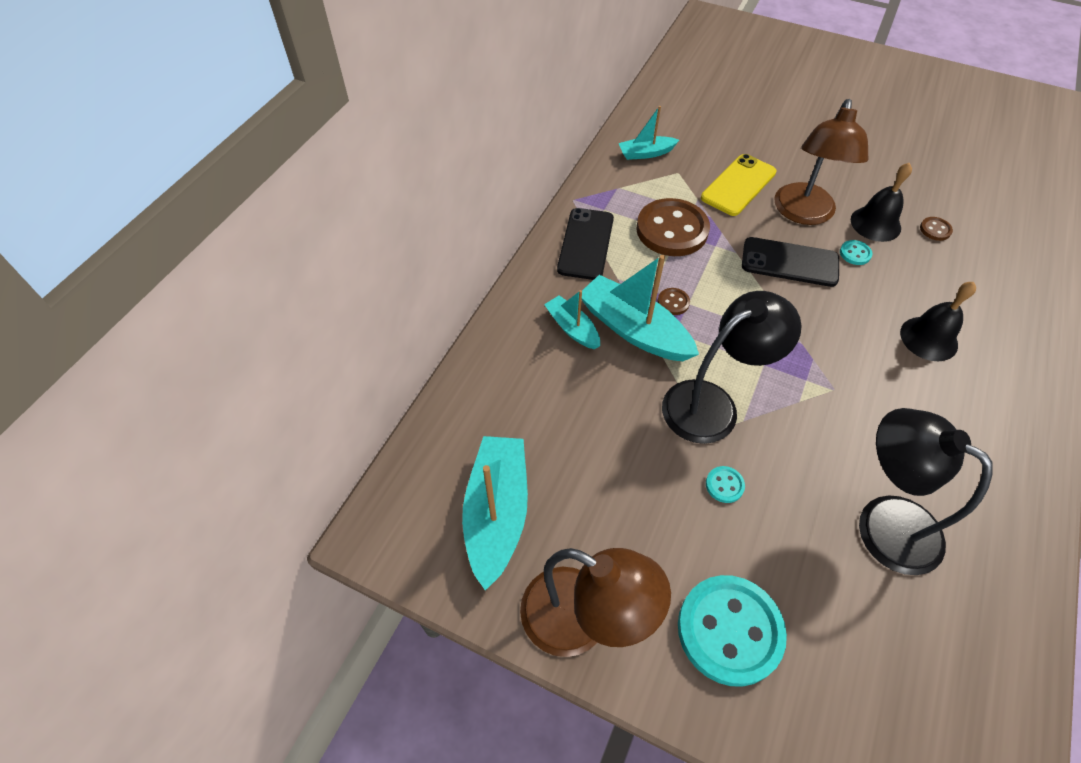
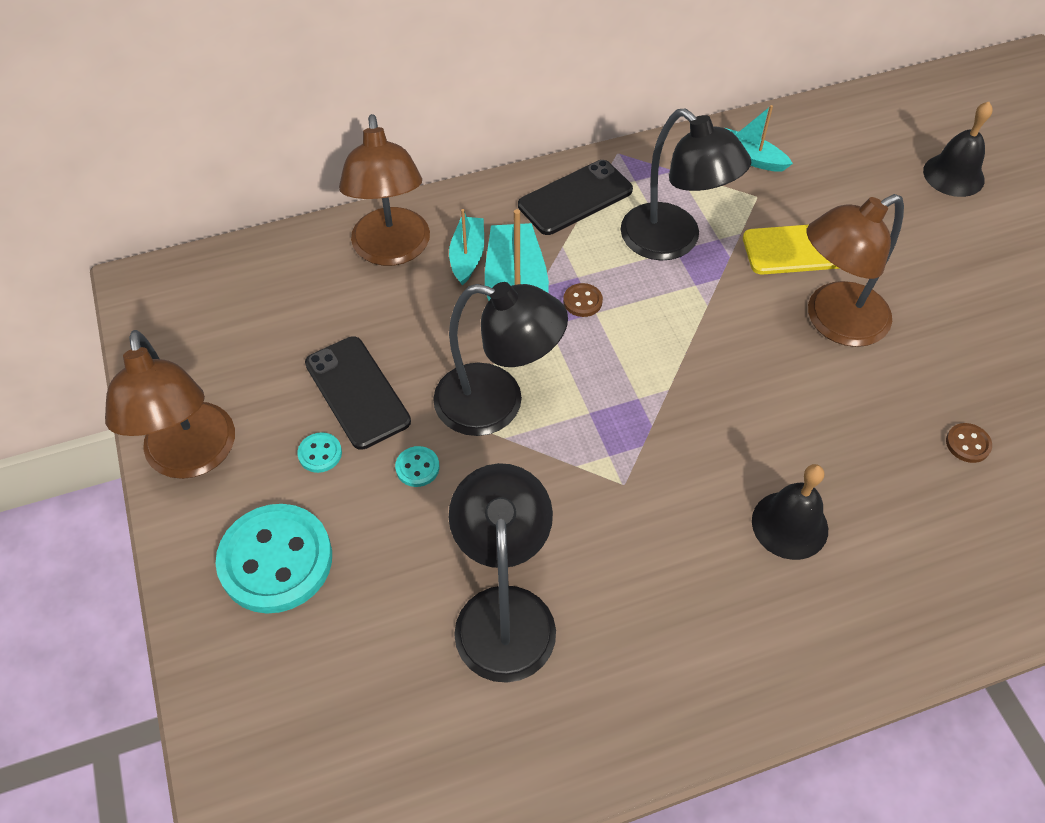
camera: 45 degrees right, 0 degrees up
(497, 513) = (233, 340): turquoise boat -> none
(520, 362) = (392, 250): none -> brown lamp
(672, 230) = (672, 242): brown button -> black lamp
(789, 262) = (748, 352): black phone -> black phone (357, 392)
(855, 253) = (833, 396): turquoise button -> turquoise button (320, 453)
(875, 224) = (903, 388): black bell -> black bell (953, 175)

